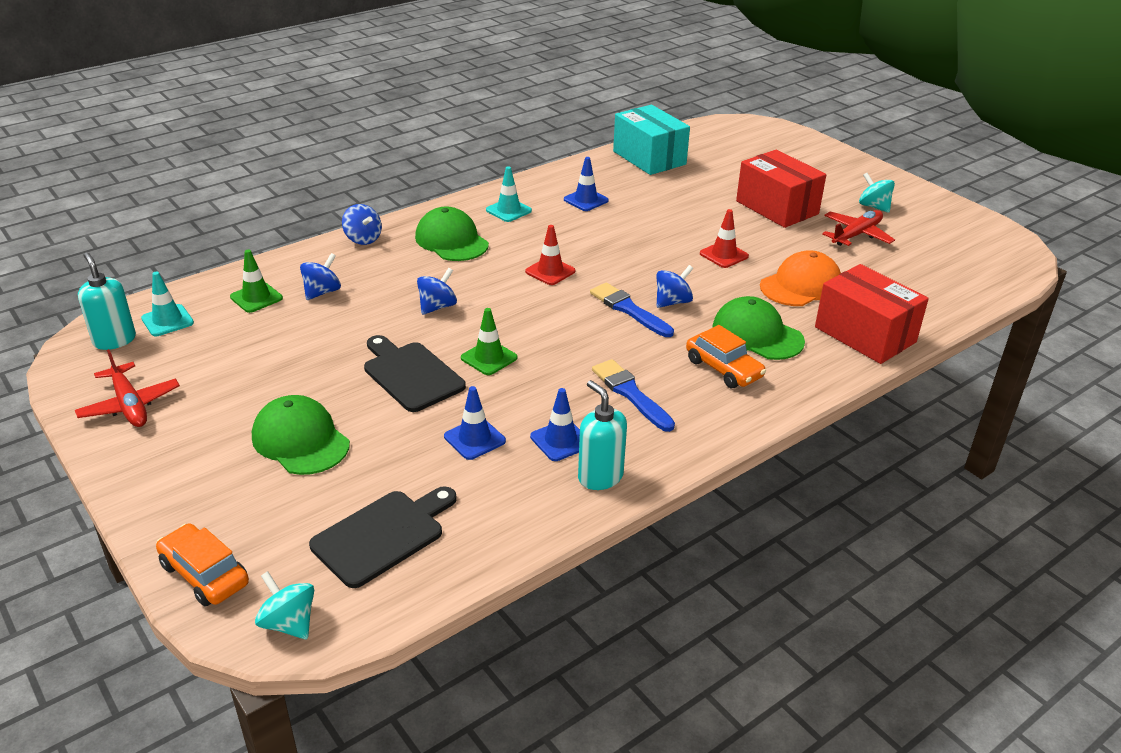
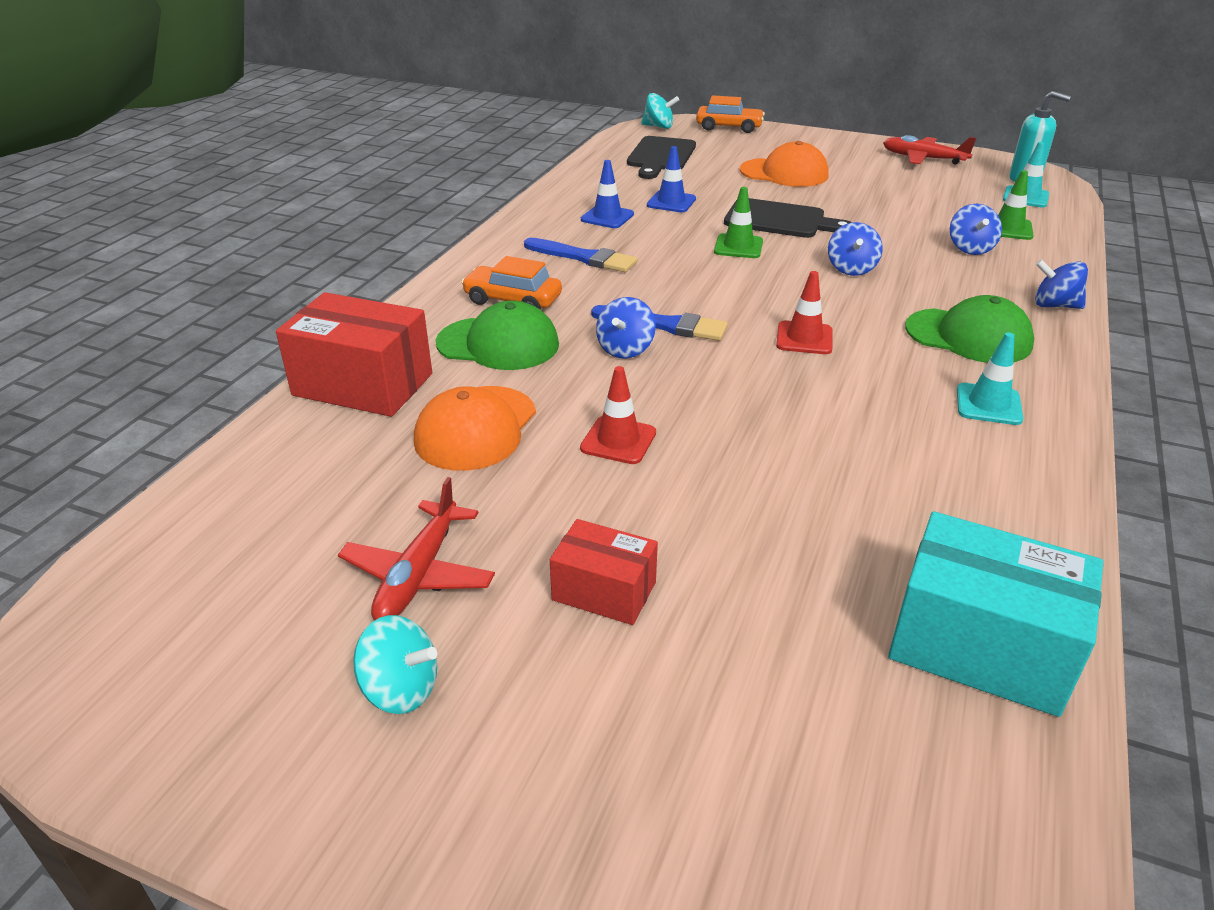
camera: 150 degrees right, 0 degrees up
(300, 440) = (784, 173): green cap -> orange cap
(586, 200) = (924, 468): blue traffic cone -> none
(600, 477) = (555, 208): turquoise soap dispenser -> none
(777, 207) = (604, 591): red box -> red box, size x0.58

